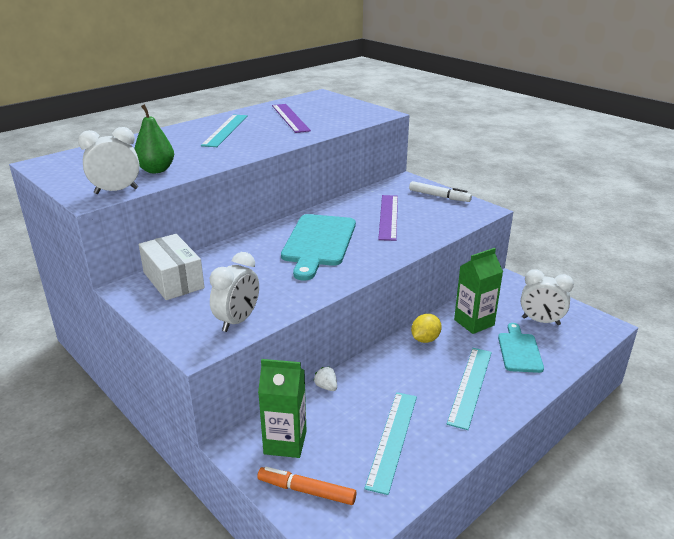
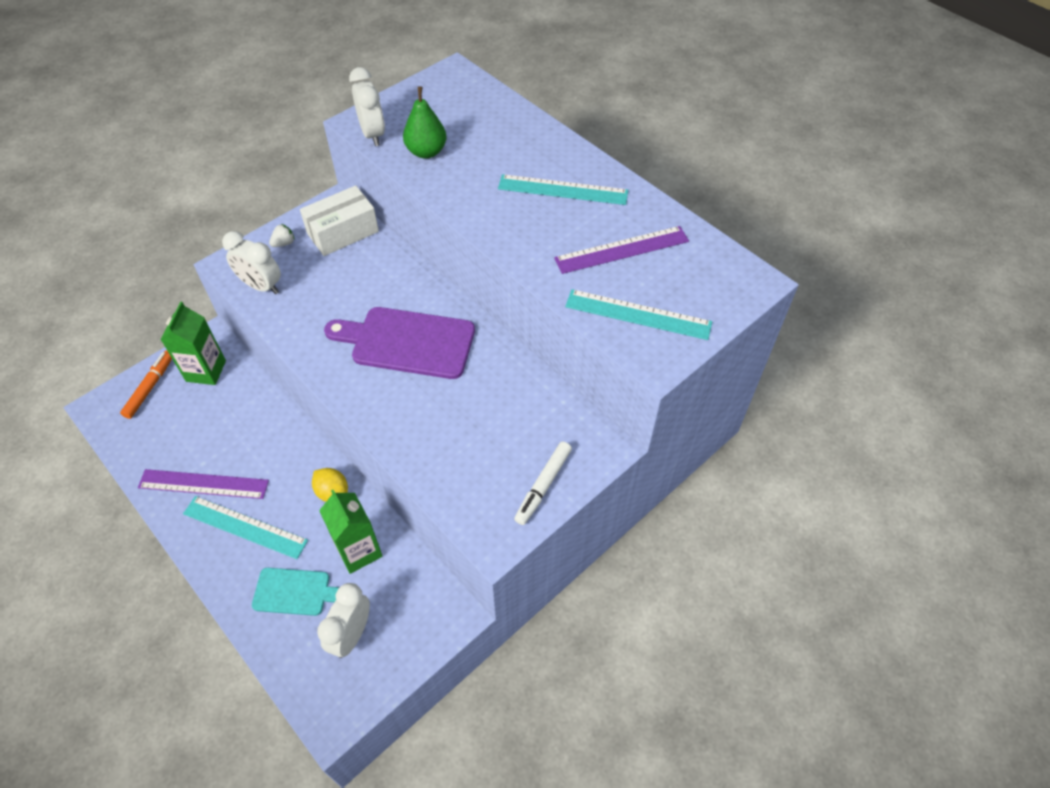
camera: 90 degrees right, 25 degrees up
(318, 243) = (407, 342): turquoise cutting board -> purple cutting board
(326, 387) = (270, 399): white strawberry -> white strawberry (284, 243)
(388, 217) = (475, 416): purple ruler -> purple ruler (203, 484)
(392, 439) = (188, 450): turquoise ruler -> turquoise ruler (638, 314)

